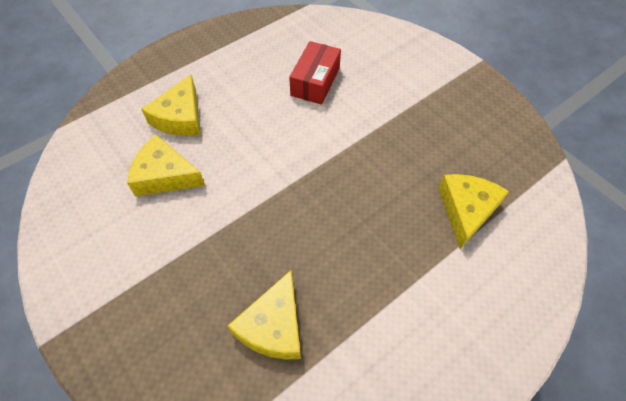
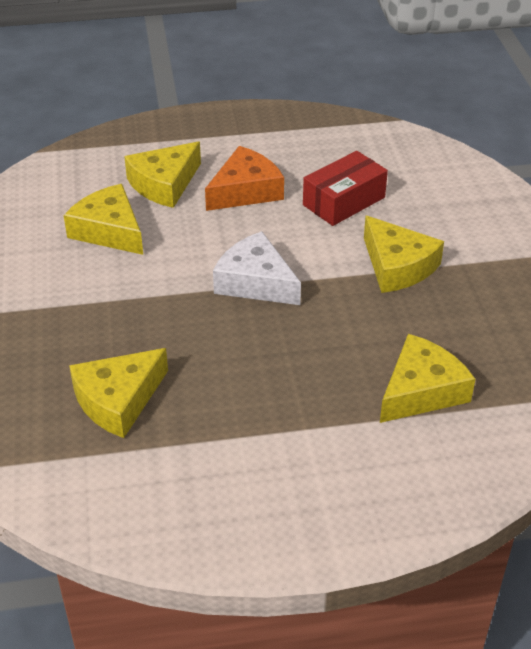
camera: 30 degrees right, 15 degrees down
(243, 99) = (245, 191): none -> orange cheese
(301, 173) = (255, 282): none -> white cheese
(384, 119) = (397, 266): none -> yellow cheese

